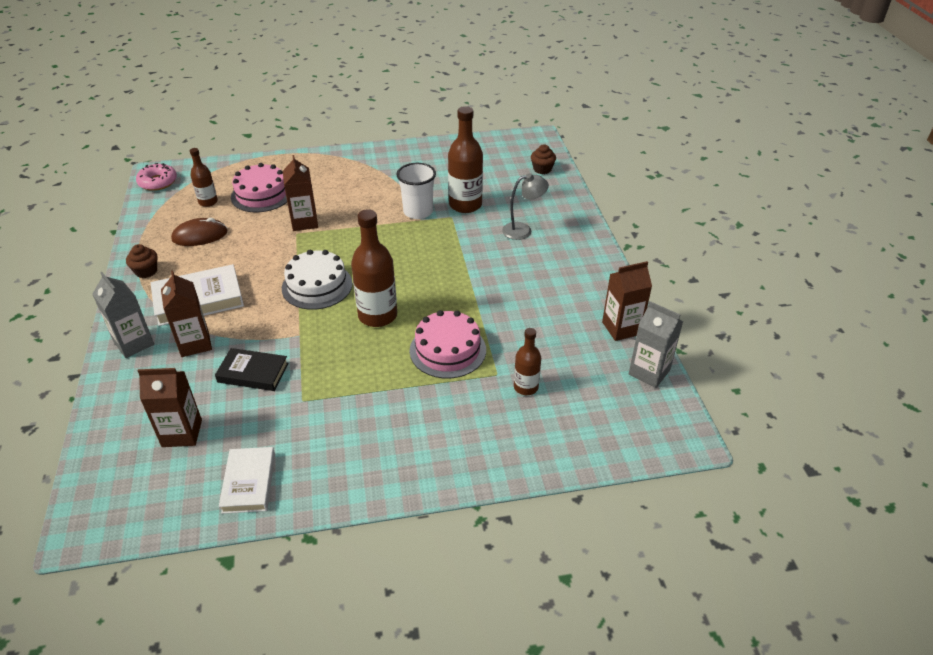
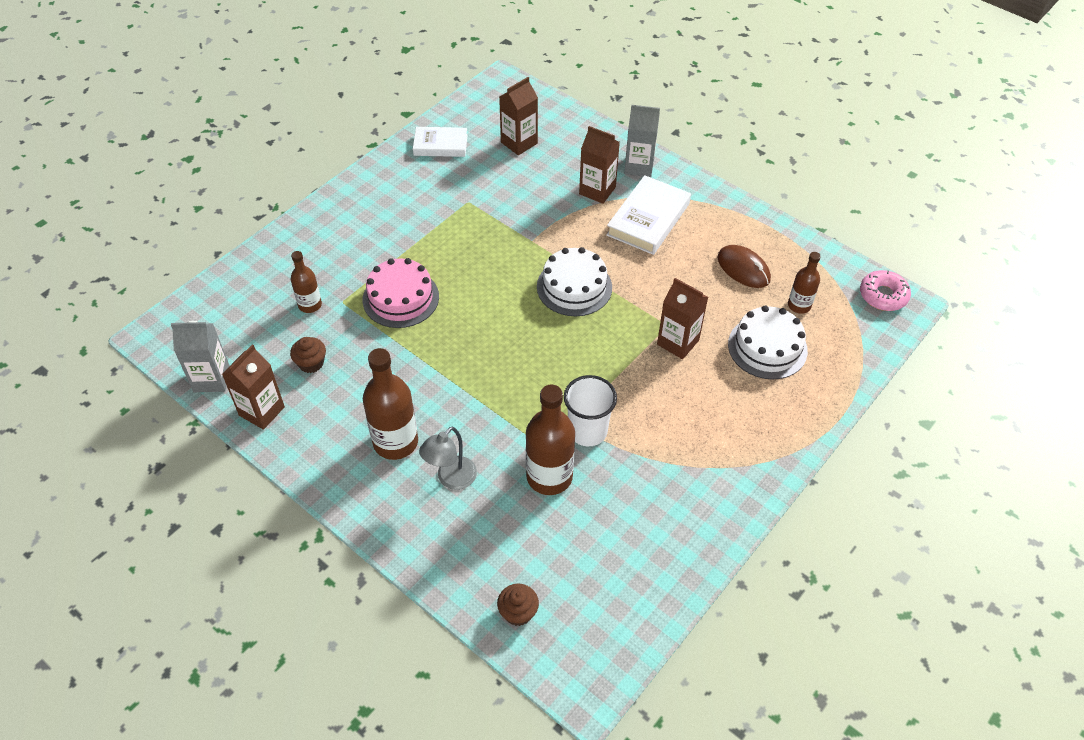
camera: 140 degrees right, 10 degrees up
(146, 271) = (726, 214): brown cupcake -> brown cupcake (311, 363)
(200, 235) = (743, 269): brown mouse -> brown mouse turned 75 degrees counterclockwise
(249, 483) = (440, 145): white book -> white book turned 45 degrees counterclockwise
(253, 373) = (527, 198): black book -> none
(262, 194) = (767, 347): pink cake -> white cake
(377, 315) = (490, 292): brown bottle -> brown bottle (395, 442)

